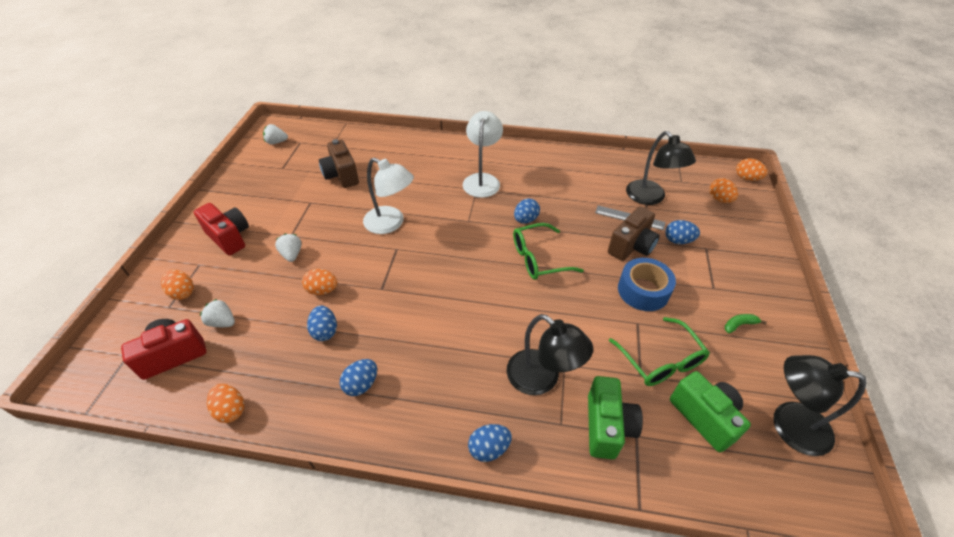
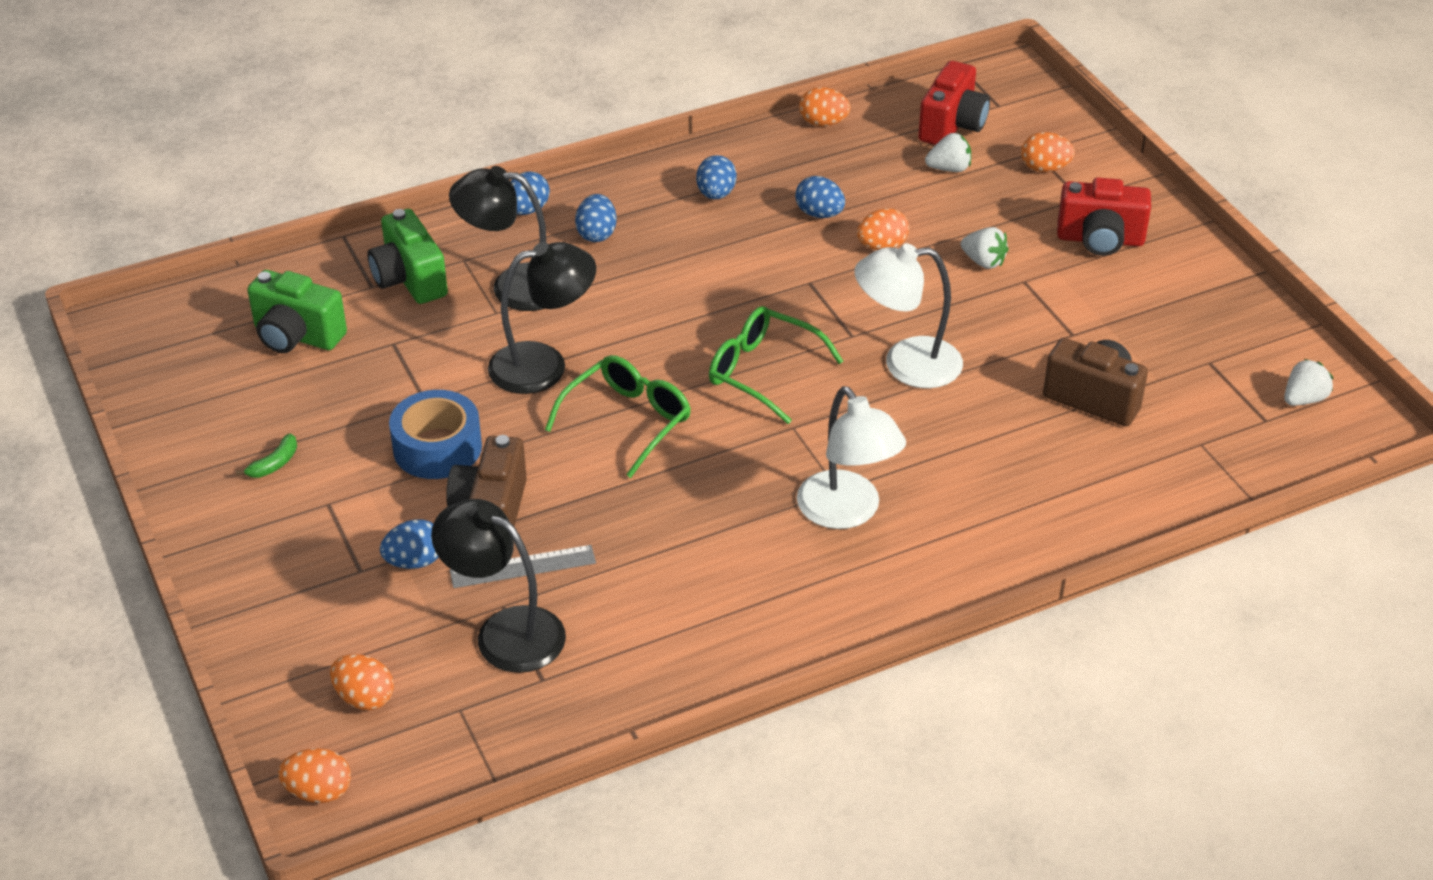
camera: 145 degrees right, 5 degrees down
(525, 220) = (700, 473): blue egg -> blue egg (596, 234)
(660, 360) = (373, 370): green glasses -> green glasses (763, 372)
(788, 425) = (190, 372): black lamp -> black lamp (544, 365)

